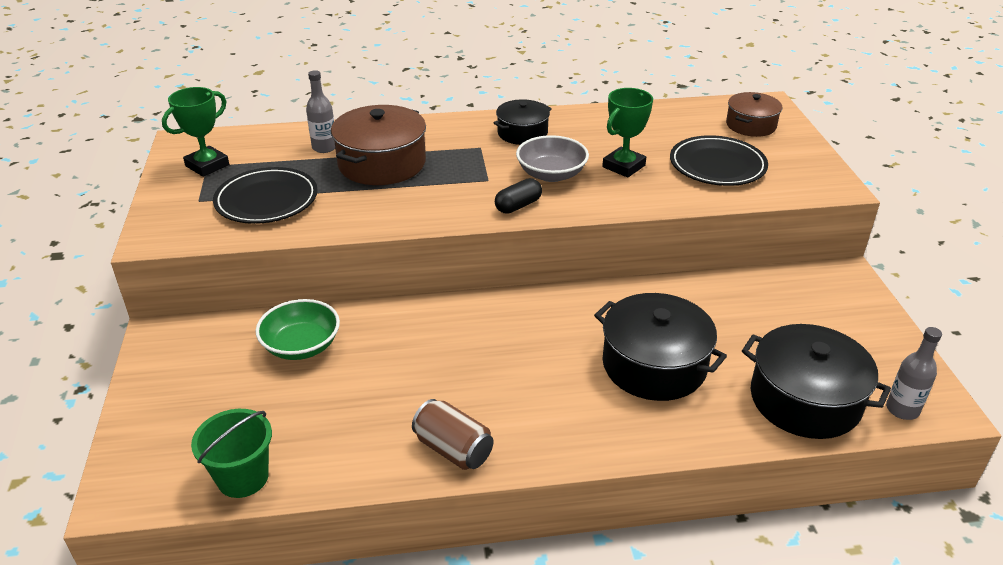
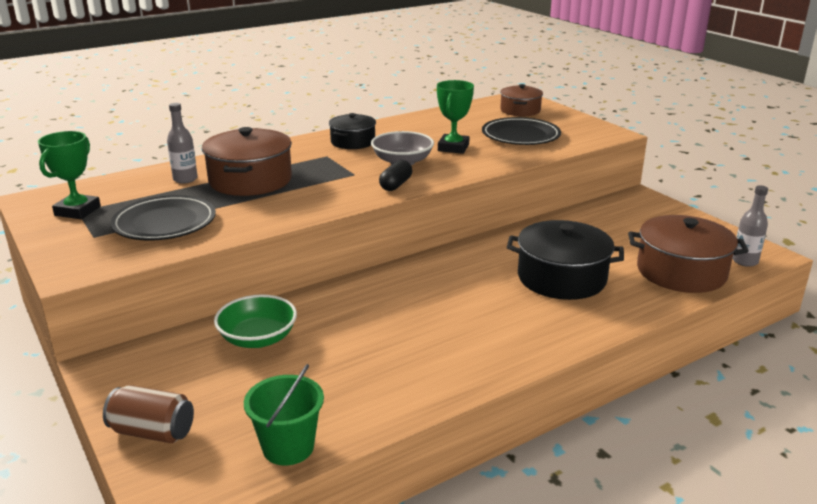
camera: 25 degrees left, 10 degrees down
(453, 449) = (458, 372): brown can -> brown can (152, 432)
(805, 400) = (681, 272): black pot -> brown pot

